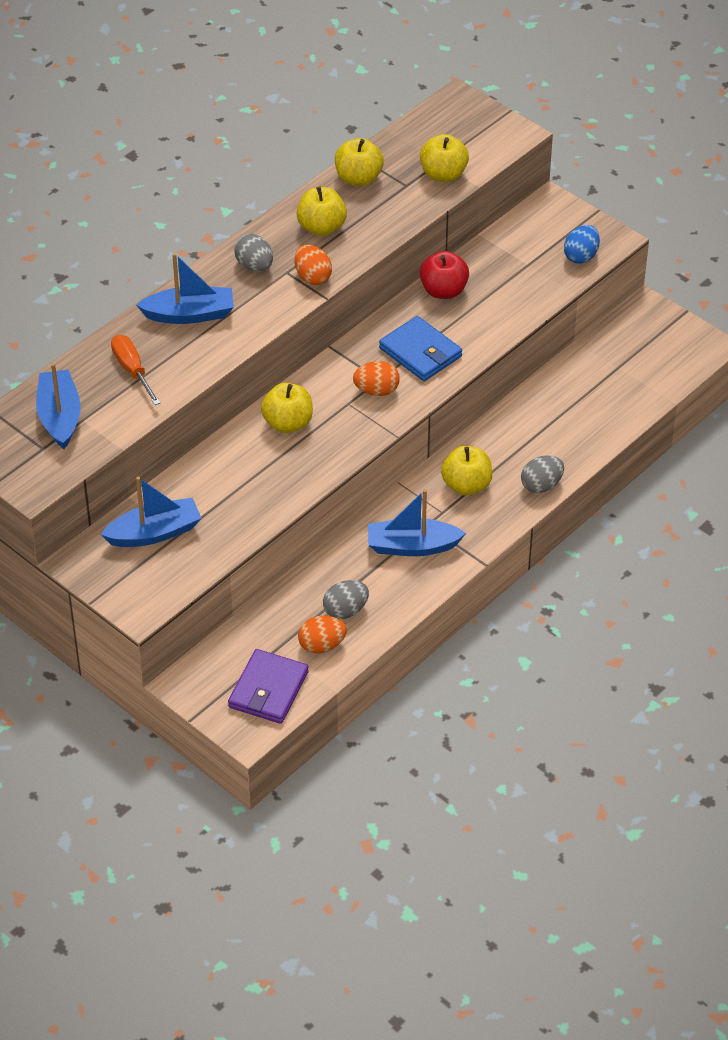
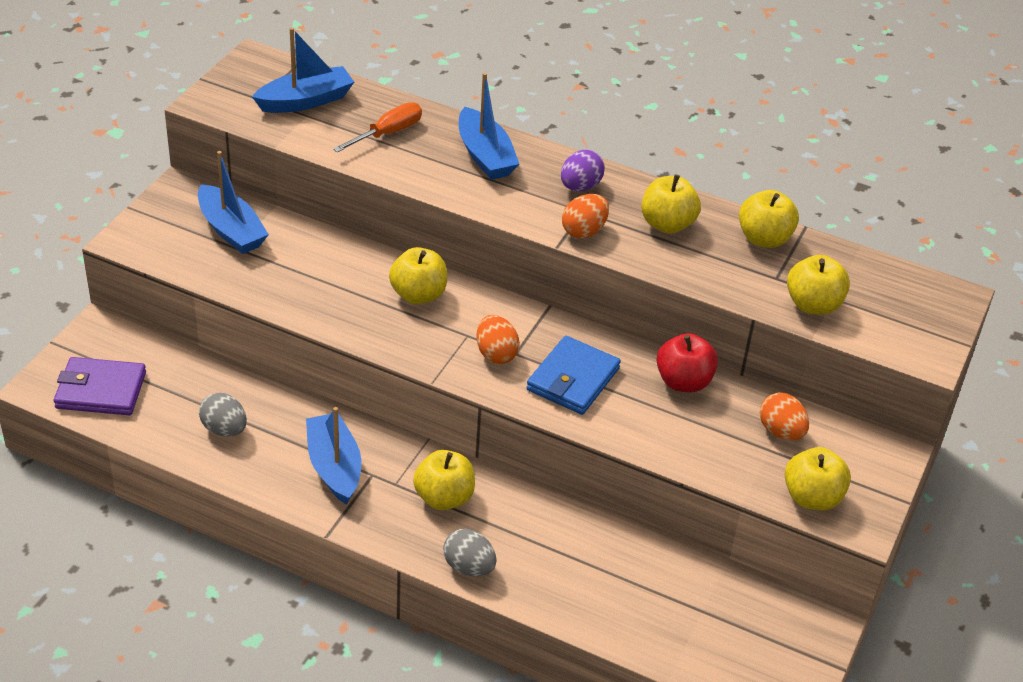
camera: 70 degrees right, 5 degrees down
(254, 266) = (580, 187): grey egg -> purple egg
(322, 645) = (170, 420): orange egg -> orange egg (781, 432)
(581, 256) = (812, 497): blue egg -> yellow apple

